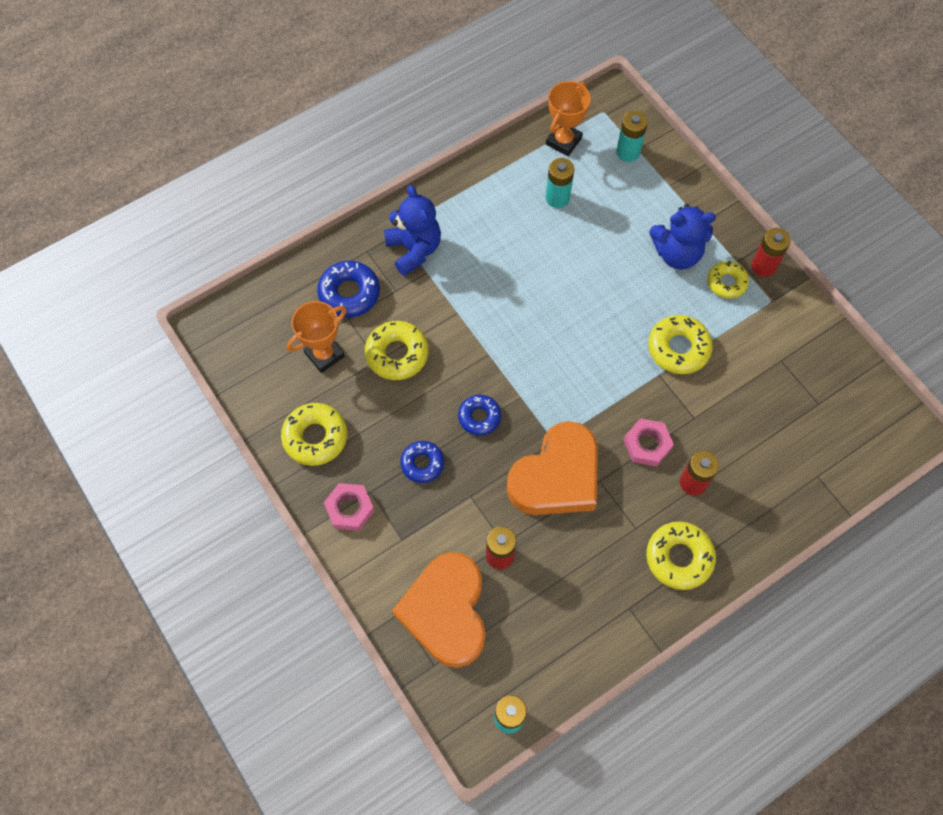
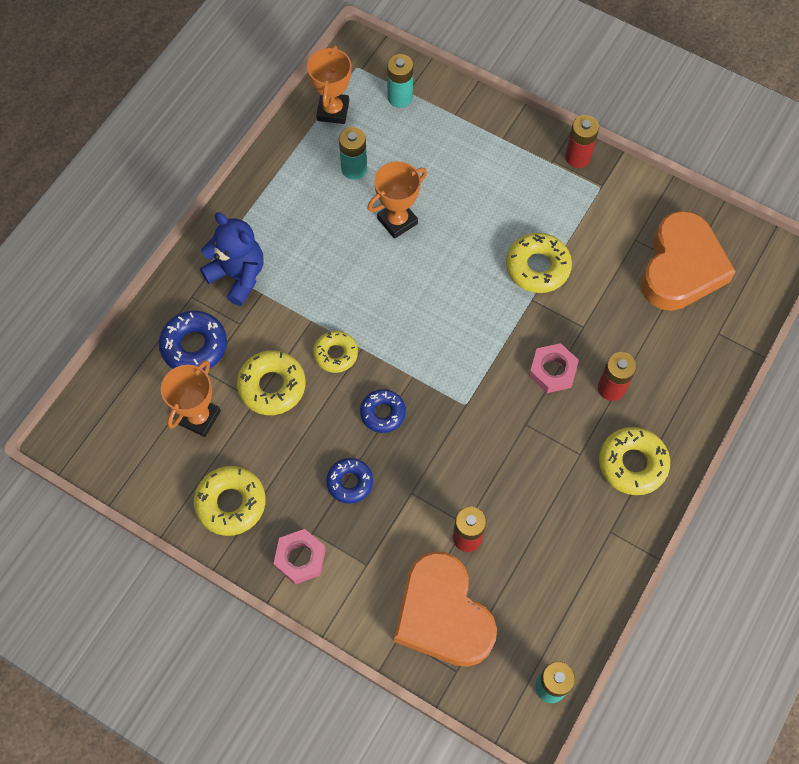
camera: 25 degrees left, 0 degrees up
(556, 476) = (484, 438): orange heart -> orange heart (681, 268)
(573, 258) = (397, 221): none -> orange trophy
(677, 253) = (493, 177): blue teddy bear -> none
(726, 282) = (551, 186): yellow donut -> yellow donut (335, 354)

